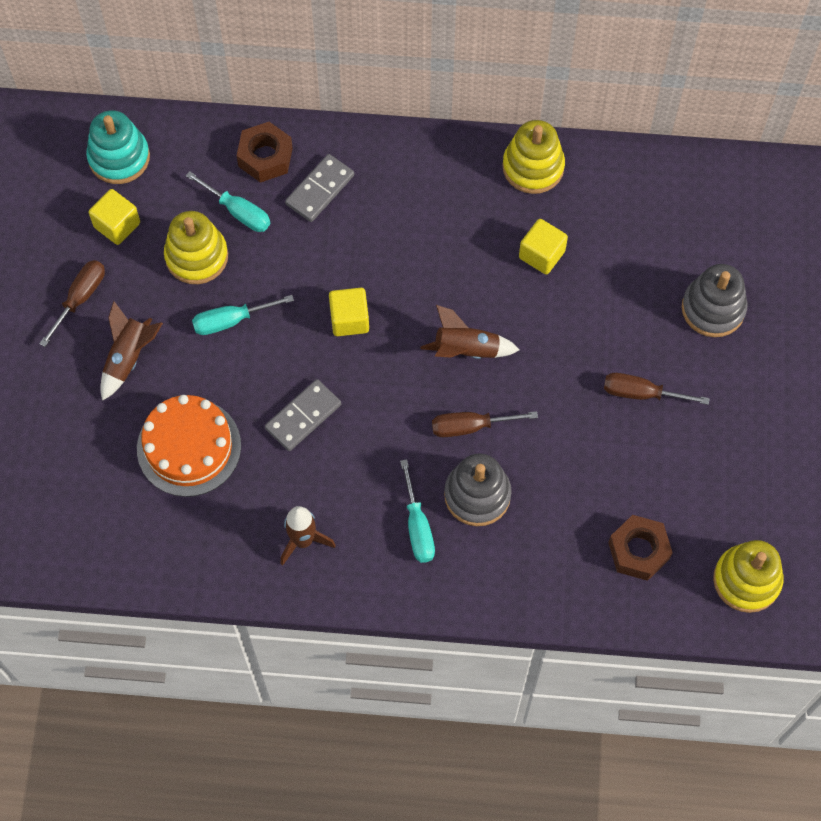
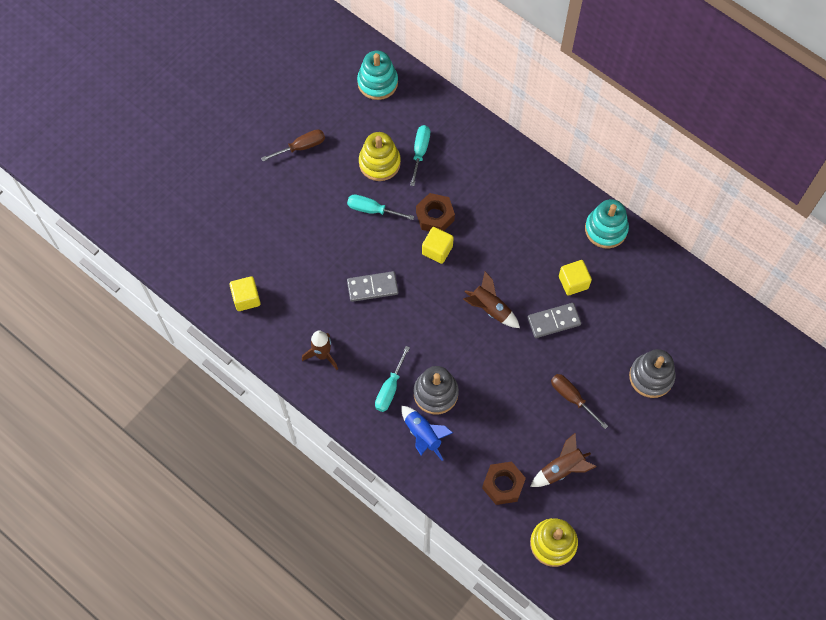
camera: 35 degrees right, 0 degrees up
(117, 225) = (349, 119): yellow cube -> yellow cube (246, 298)
(129, 357) = (303, 195): brown rocket -> brown rocket (562, 469)
(189, 447) = (299, 264): orange cake -> none
(238, 211) = (420, 152): turquoise screwdriver -> turquoise screwdriver turned 150 degrees counterclockwise
(265, 157) = (457, 131): brown nut -> brown nut (435, 216)
(320, 190) = (474, 168): grey domino -> grey domino (554, 321)
(470, 426) = (460, 353): brown screwdriver -> none
(500, 556) = (423, 435): none -> blue rocket
(533, 167) = (606, 229): yellow stacking toy -> turquoise stacking toy

